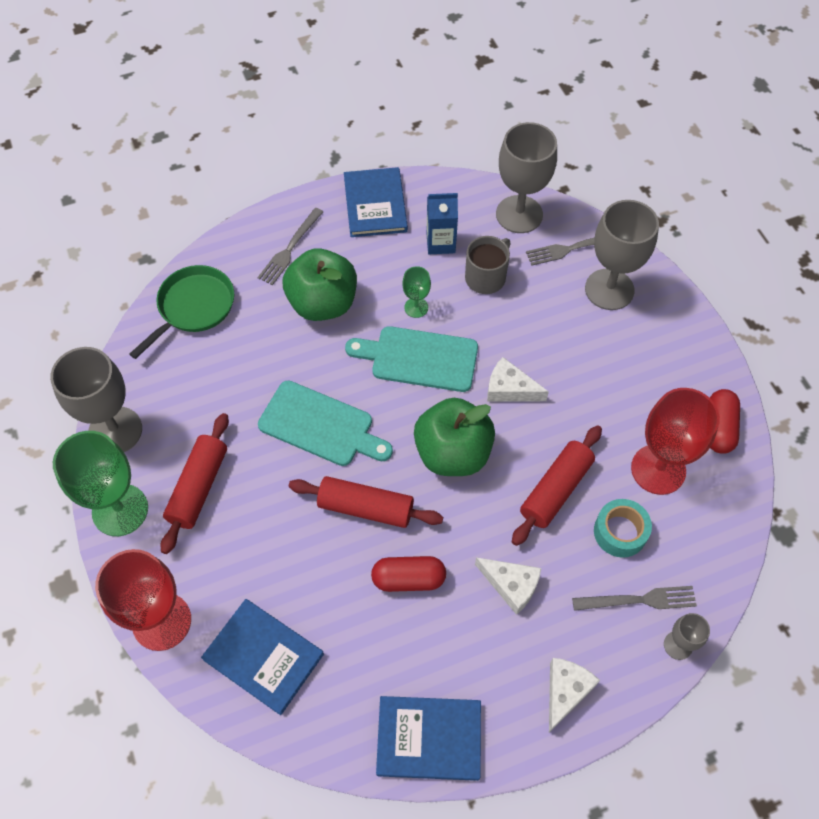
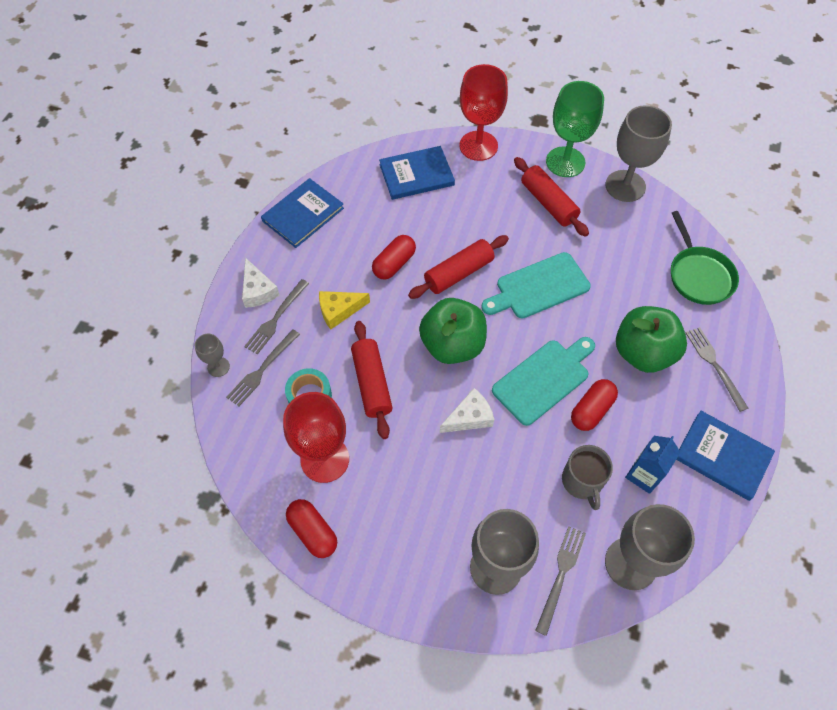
camera: 130 degrees right, 0 degrees up
(416, 307) = (591, 410): green goblet -> red capsule
(511, 585) = (339, 311): white cheese -> yellow cheese
(577, 640) = (276, 318): none -> grey fork

